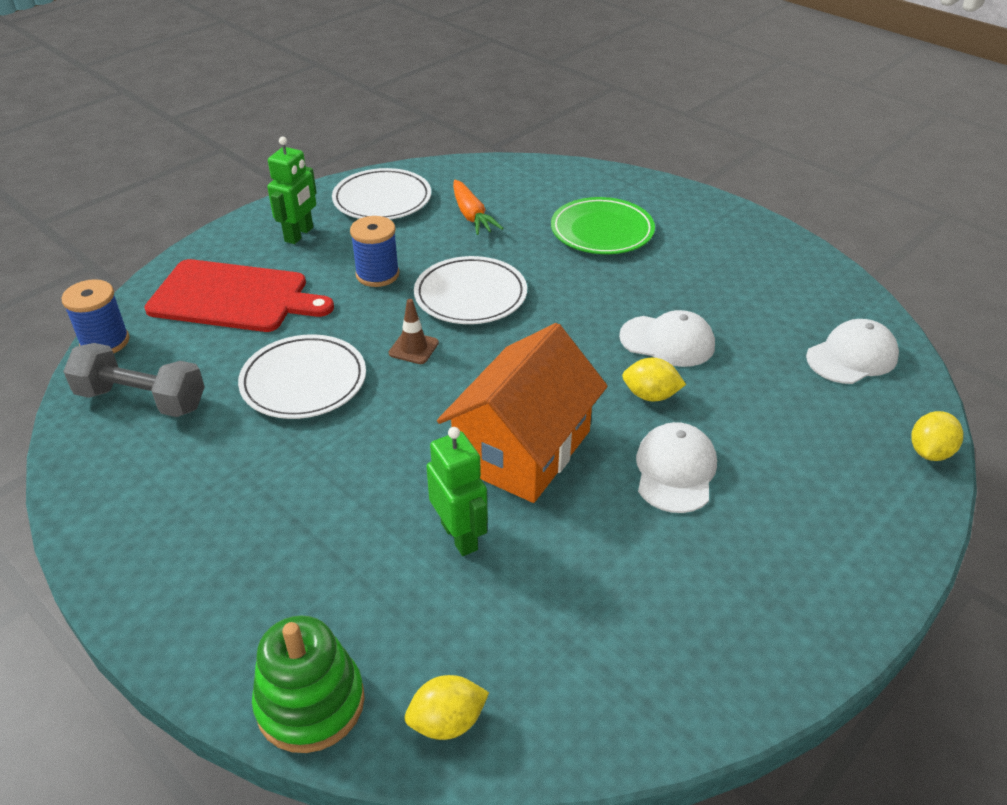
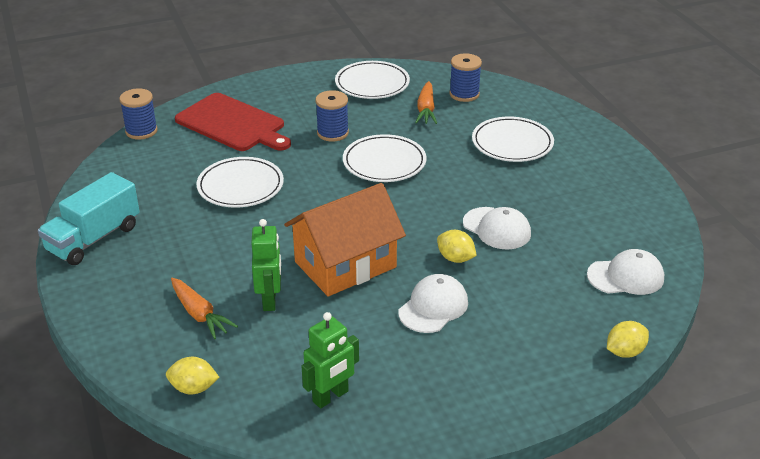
camera: 25 degrees right, 5 degrees down
(132, 530) = (93, 239): none -> turquoise truck
(142, 400) = (141, 170): grey dumbbell -> none
(299, 234) = (300, 94): green robot -> green robot (331, 397)
(310, 703) = (129, 354): green stacking toy -> none
(375, 595) = (199, 314): none -> orange carrot
(413, 348) = (322, 185): brown traffic cone -> none
(502, 186) = (464, 94): none -> blue spool
(602, 231) = (512, 143): green plate -> white plate

